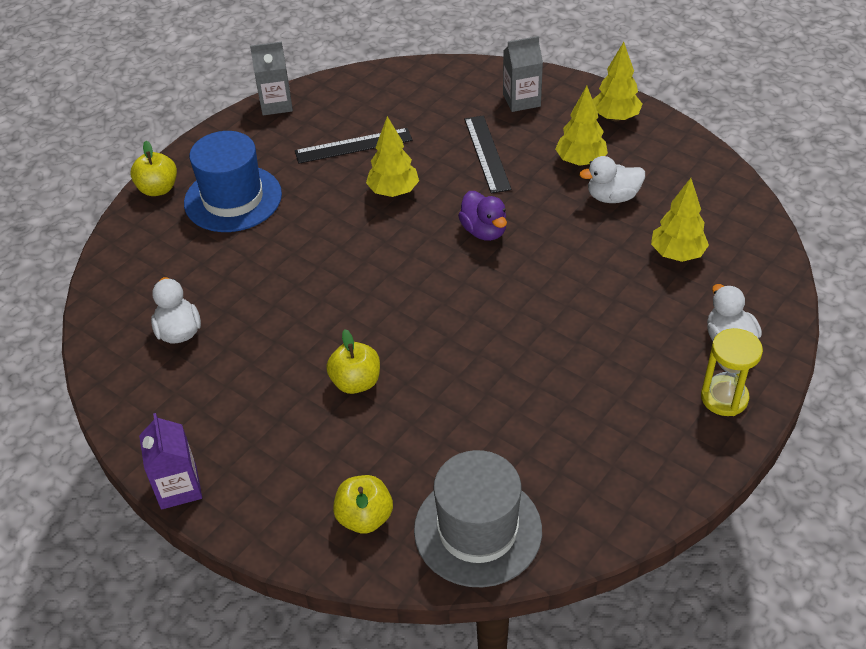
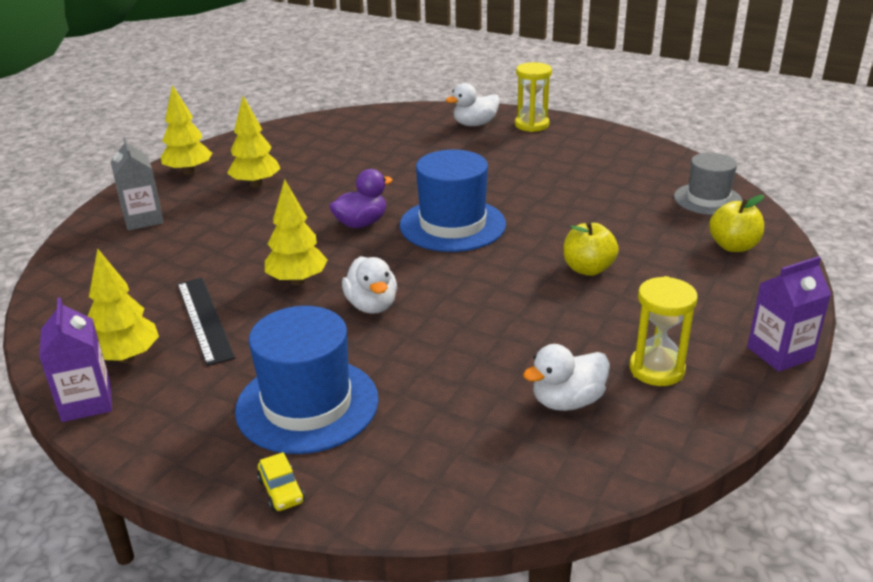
camera: 100 degrees left, 15 degrees down
(158, 189) = (281, 491): yellow apple -> yellow car
(192, 394) = (656, 369): none -> yellow hourglass
(276, 104) = (86, 402): grey carton -> purple carton
(466, 294) = (452, 225): none -> blue hat
(478, 530) = (707, 199): grey hat -> grey hat, size x0.65
(486, 153) = (235, 231): black ruler -> none
(612, 197) = (310, 168): white duck -> white duck (372, 305)
(677, 254) = (383, 142): yellow tree -> yellow tree (126, 357)

